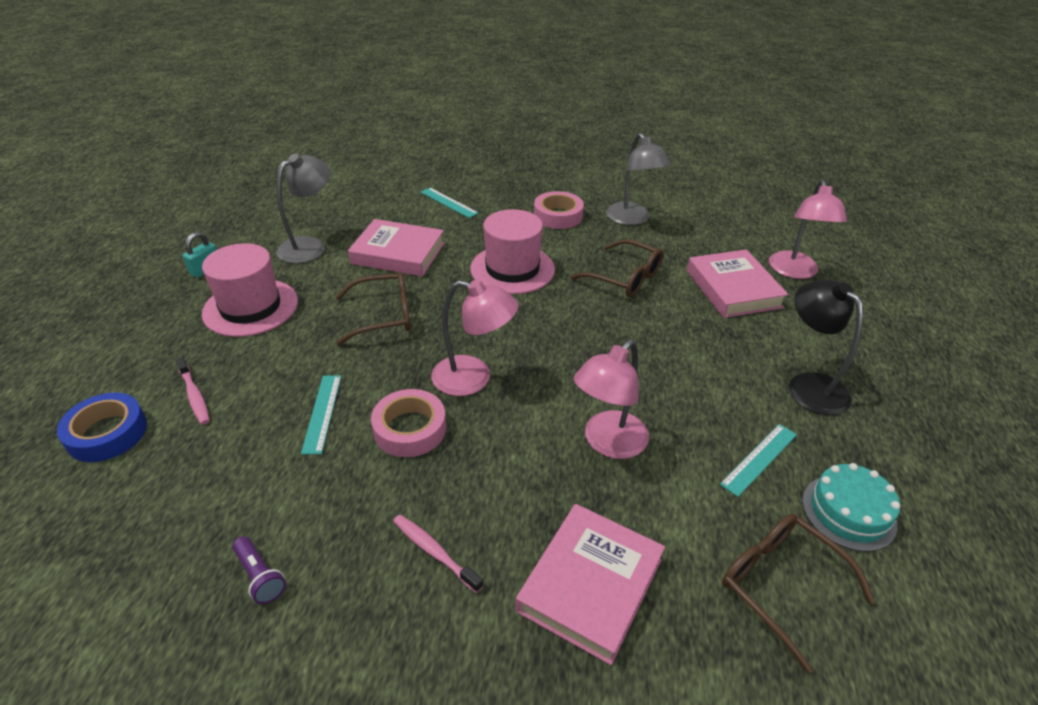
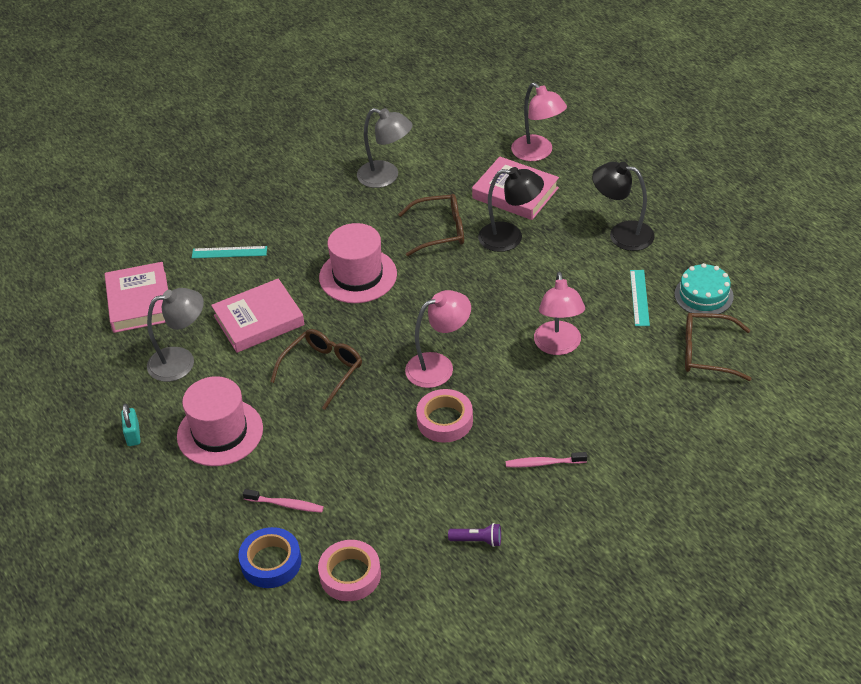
camera: 40 degrees left, 5 degrees up
(310, 246) = (181, 361): grey lamp -> grey lamp turned 75 degrees clockwise
(322, 413) = (381, 452): turquoise ruler -> none
(558, 216) = (329, 209): pink tape -> pink tape (350, 575)
(590, 585) = (630, 418): pink book -> pink book (139, 302)
(682, 319) = (510, 238): none -> black lamp

